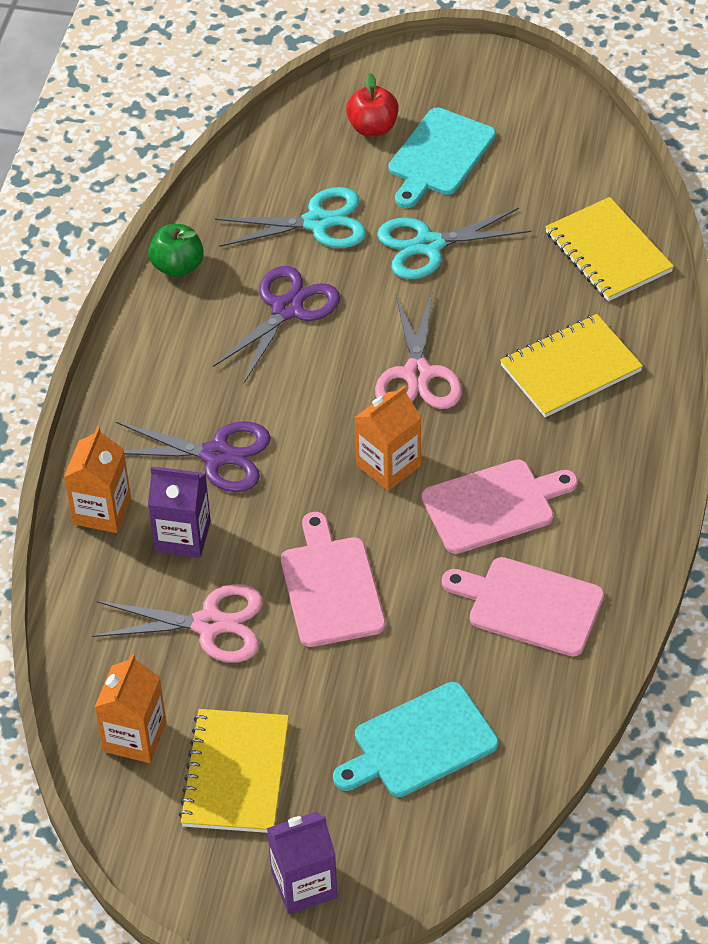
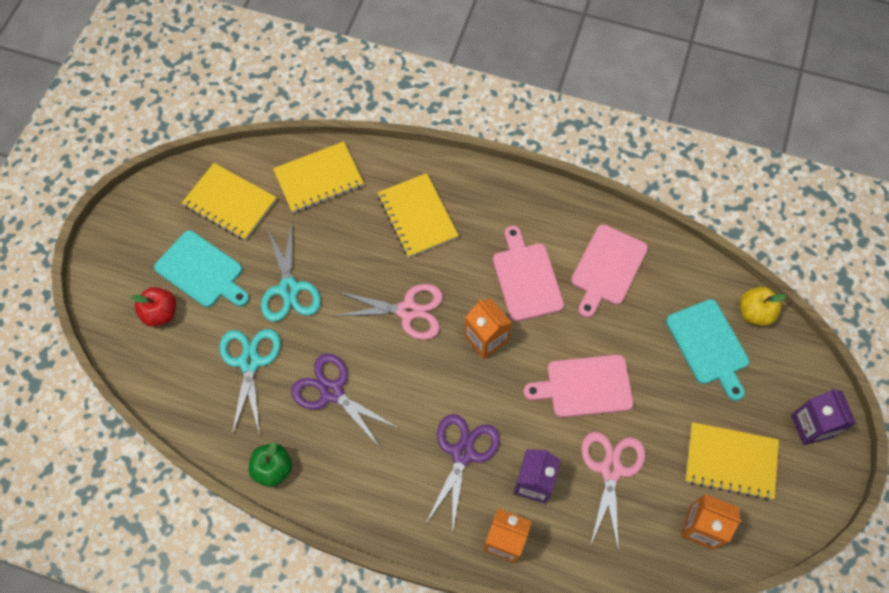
camera: 85 degrees left, 15 degrees up
(487, 807) = (754, 312): none -> yellow apple
(548, 166) = (230, 203): none -> yellow notebook

